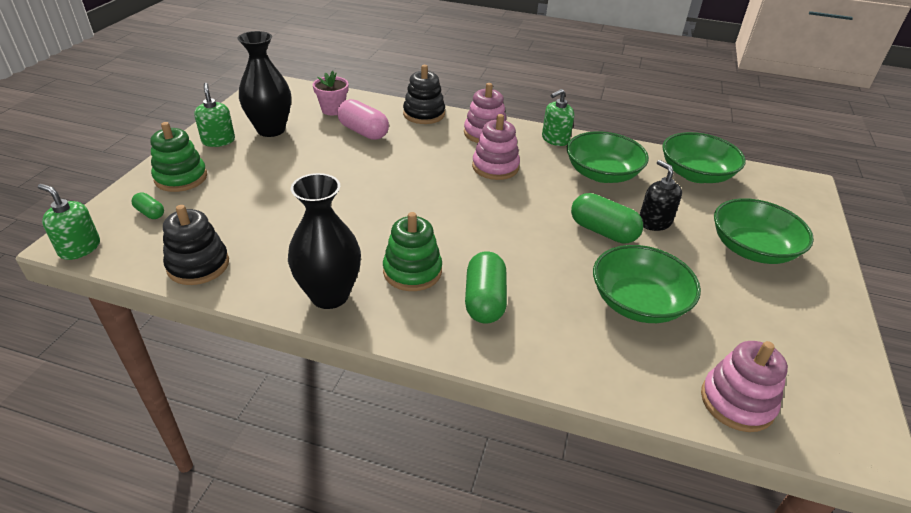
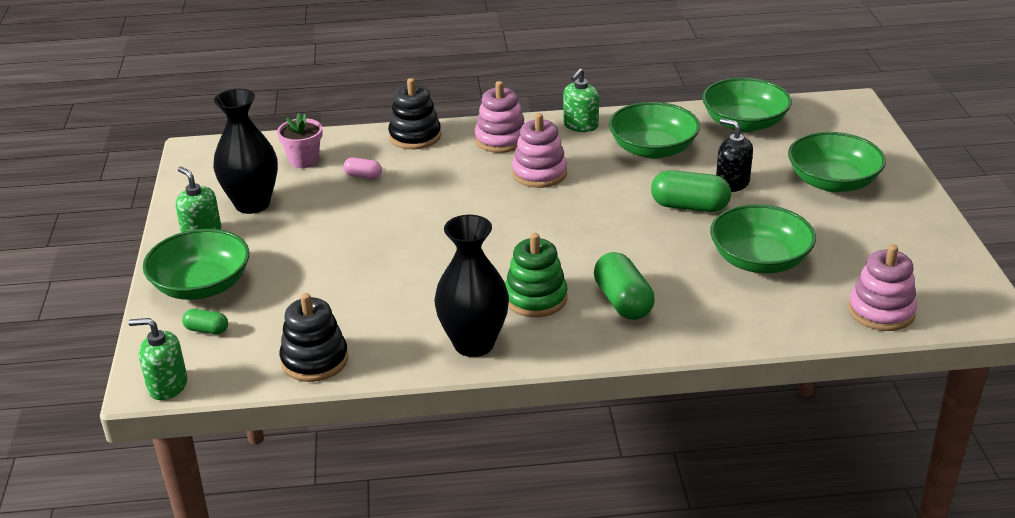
camera: 20 degrees left, 5 degrees down
(181, 178) = (201, 285): green stacking toy -> green bowl
(363, 132) = (363, 176): pink capsule -> pink capsule, size x0.53

